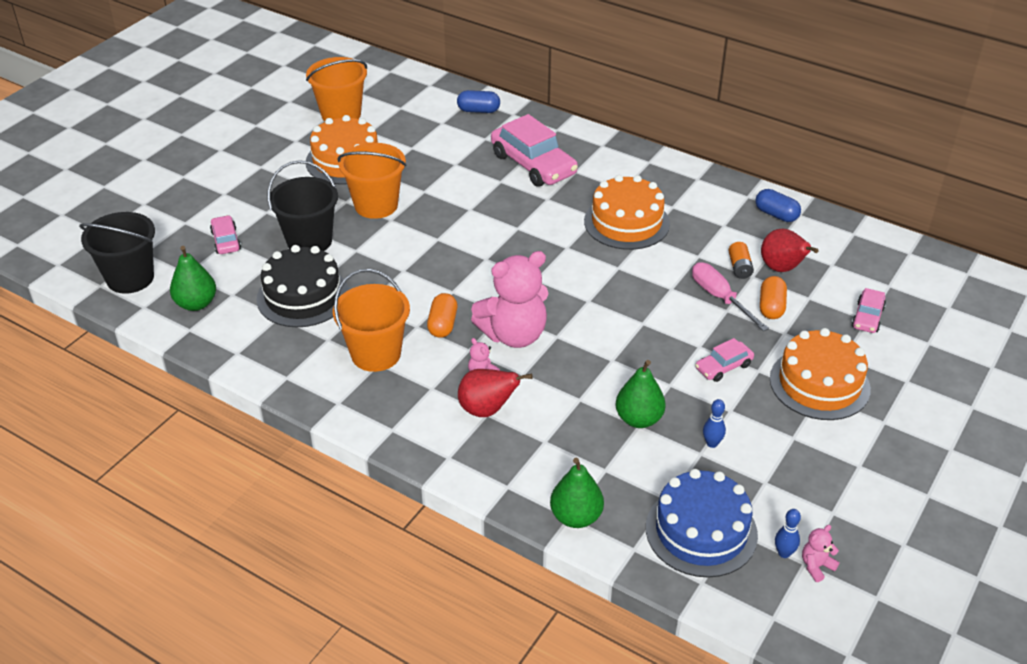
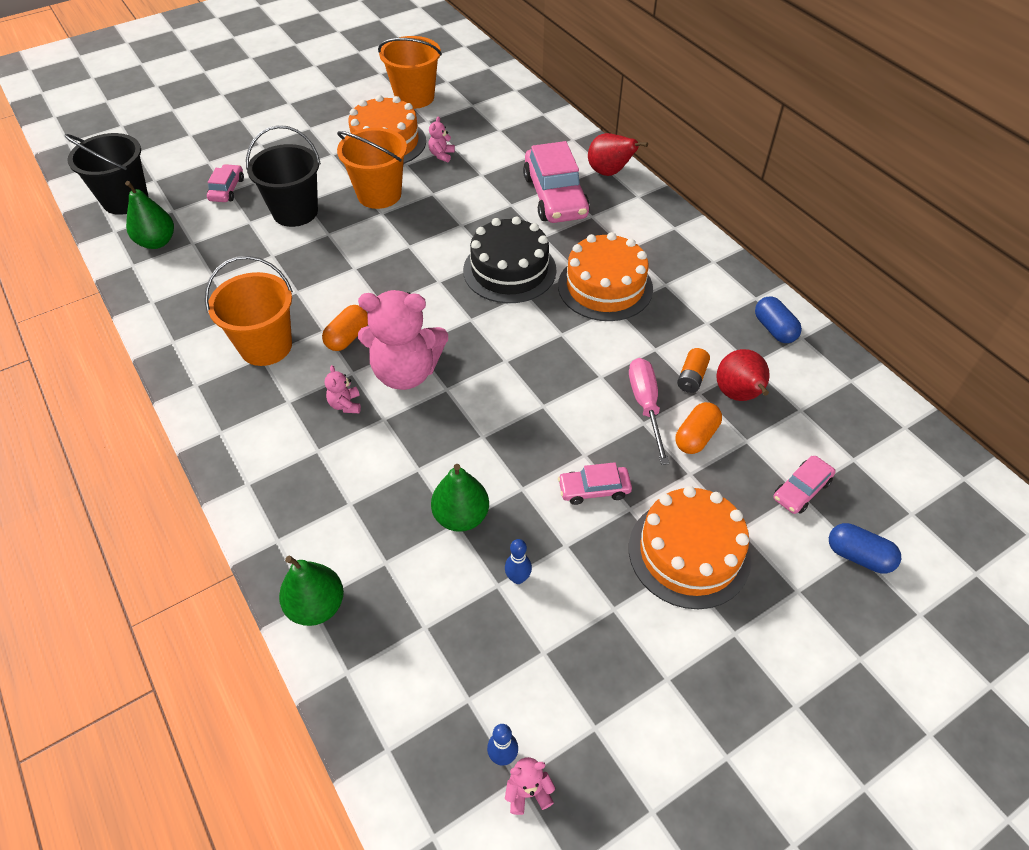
camera: 25 degrees right, 10 degrees up
(303, 296) = (248, 264): black cake -> black cake (509, 270)
(406, 157) = (441, 155): none -> pink teddy bear
(478, 110) = (542, 127): blue capsule -> blue capsule (858, 556)
(487, 410) = (321, 445): red pear -> red pear (609, 173)
(701, 531) = (431, 683): blue cake -> none

